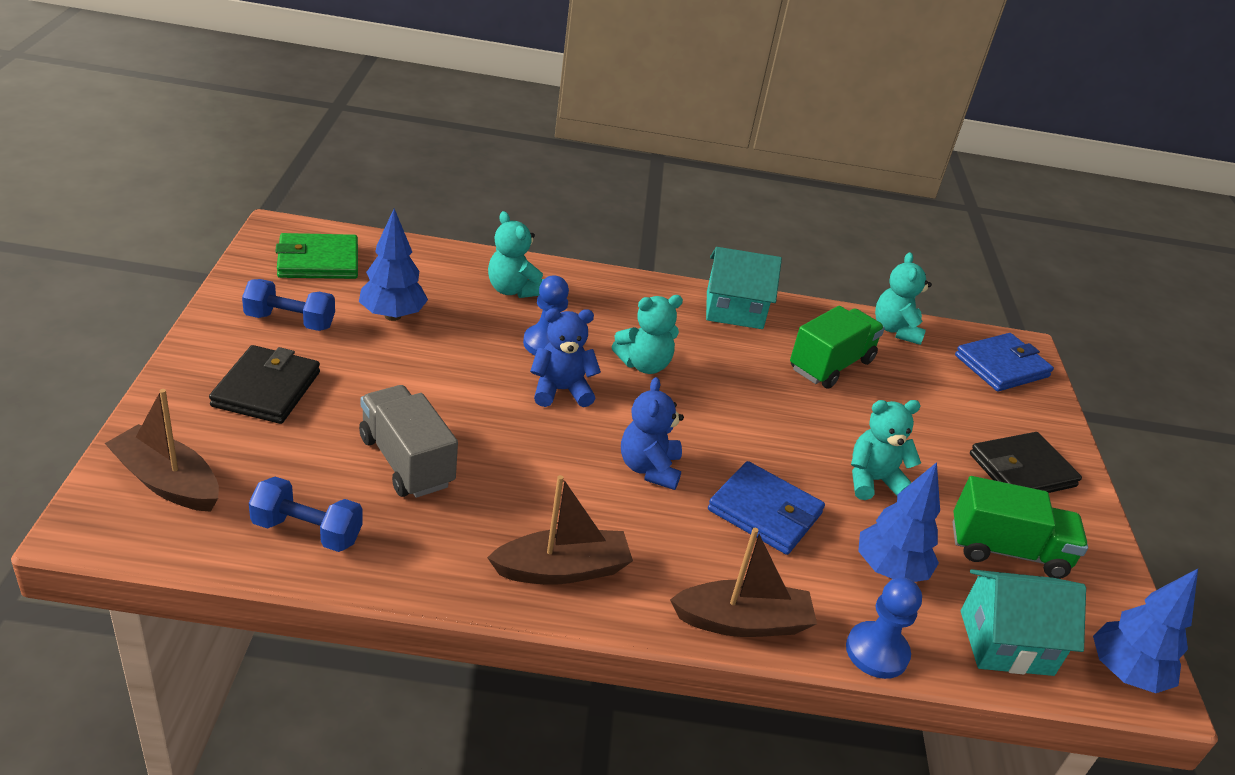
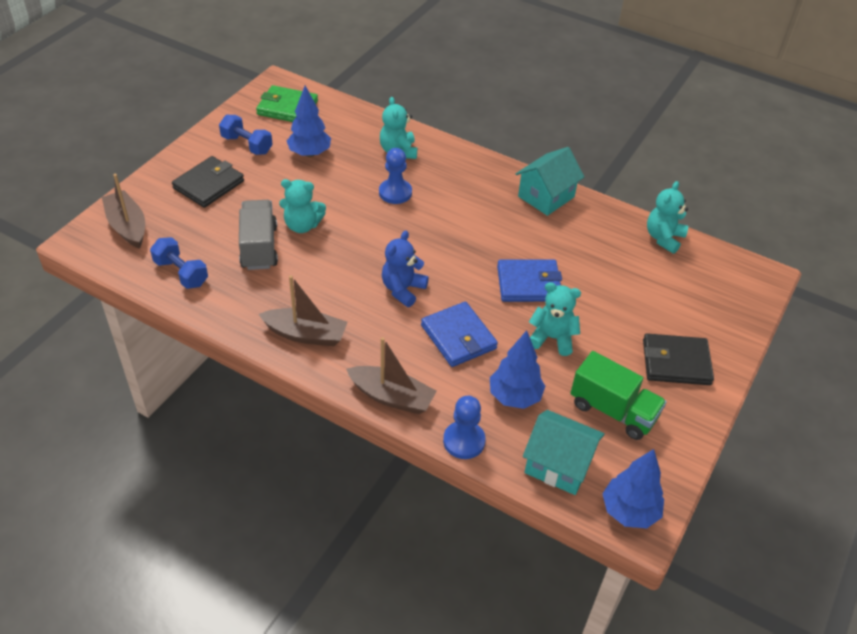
camera: 30 degrees right, 10 degrees up
(561, 390) = (382, 226): blue teddy bear -> none
(644, 365) = (450, 221): turquoise teddy bear -> turquoise teddy bear (302, 225)
(734, 310) = (546, 197): turquoise house -> turquoise house turned 75 degrees counterclockwise
(831, 365) = (588, 252): green truck -> none
(1001, 366) = (730, 285): blue wallet -> blue wallet (528, 284)

